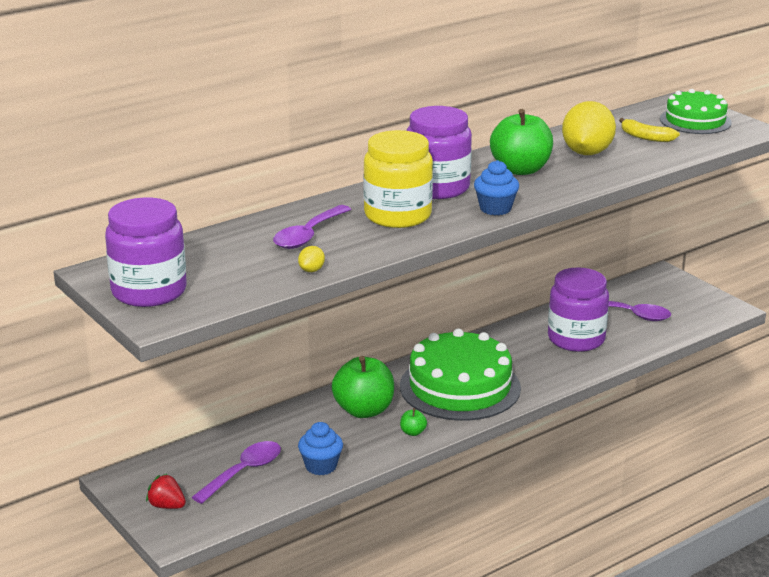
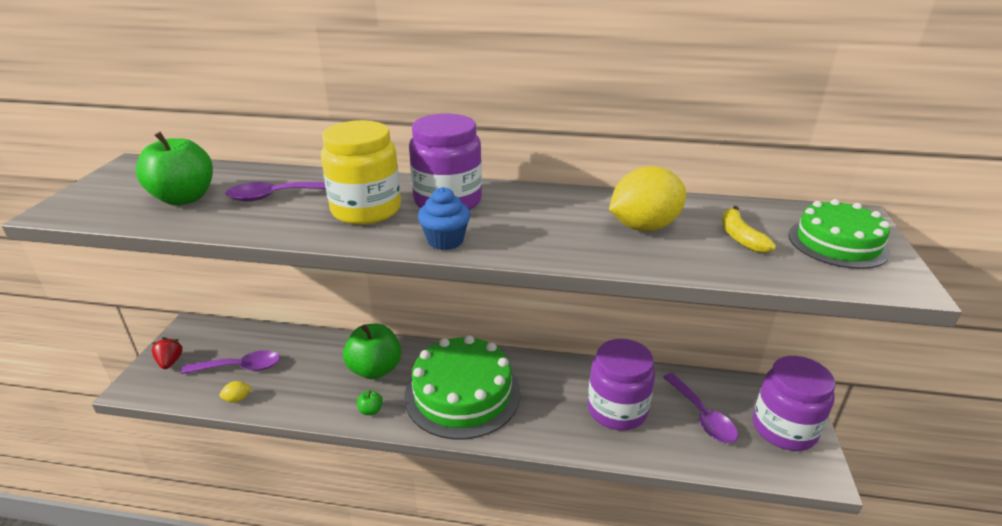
camera: 45 degrees right, 5 degrees up
(149, 291) = (109, 189): purple jar -> purple jar (784, 429)
(311, 270) = (209, 224): yellow lemon -> yellow lemon (237, 399)
(321, 466) = (279, 395): blue cupcake -> none
(520, 169) = (548, 216): green apple -> green apple (184, 198)

